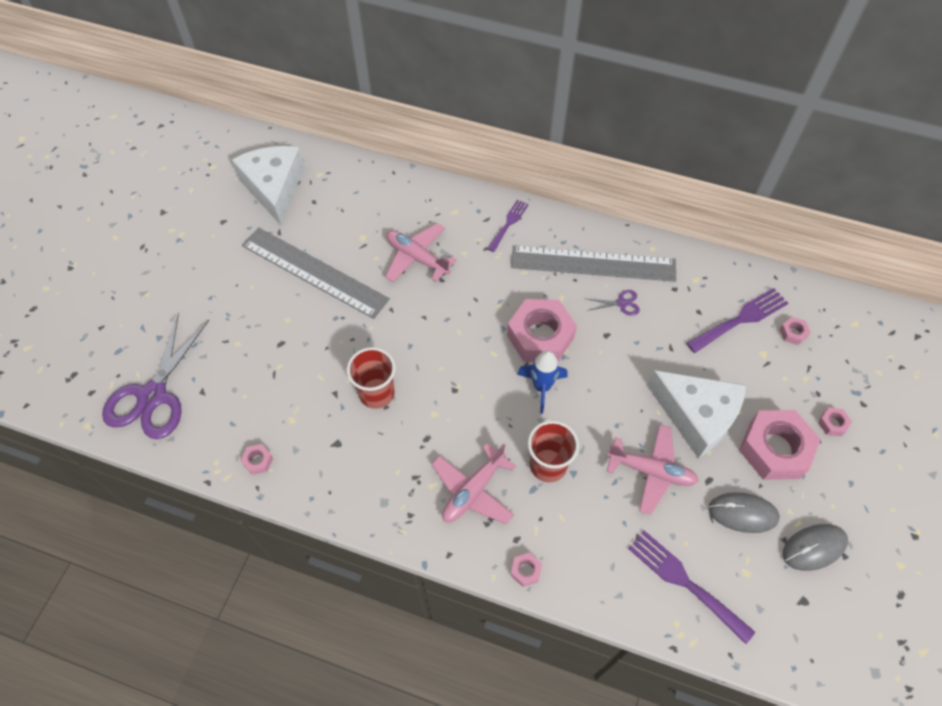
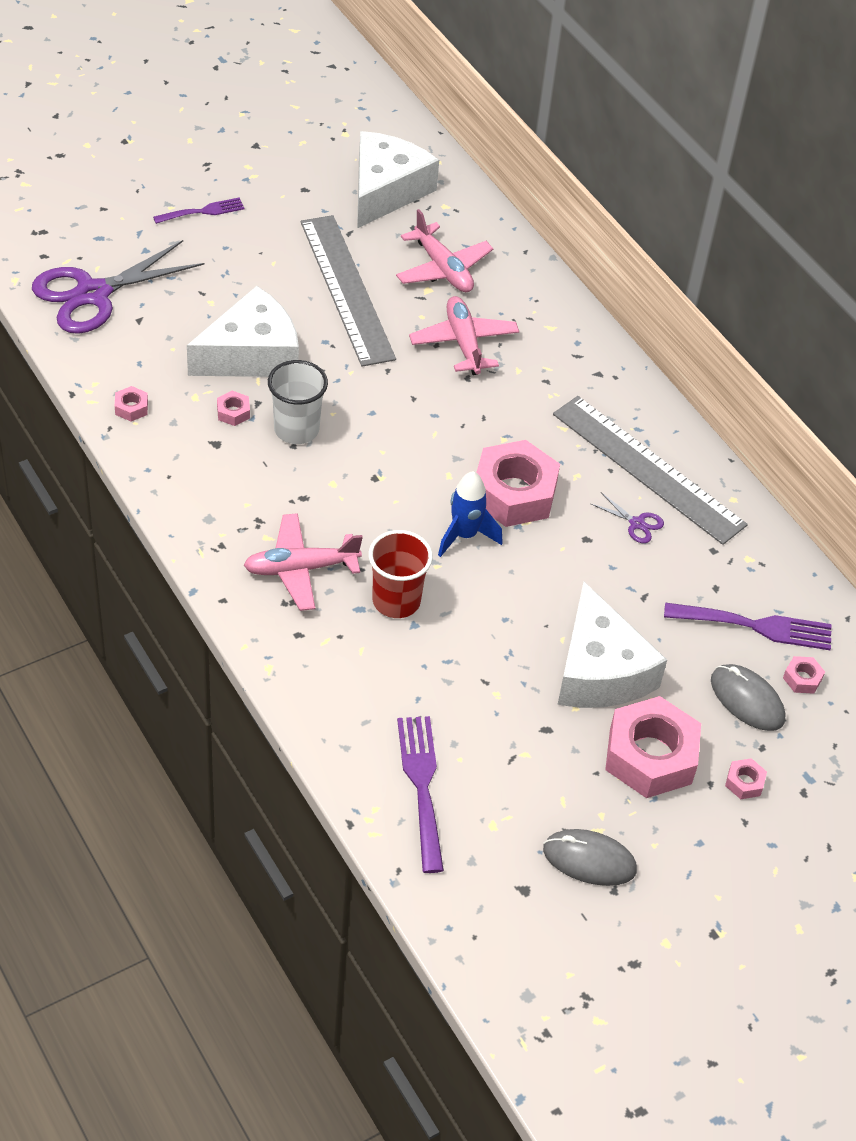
camera: 35 degrees right, 10 degrees down
(299, 361) = (252, 354): none -> white cheese
(376, 393) = (296, 429): red cup -> white cup
(508, 223) = (597, 374): purple fork -> purple fork (203, 211)
(525, 571) = (279, 663): pink nut -> pink nut (233, 412)
(651, 471) = (495, 679): pink plane -> pink plane (443, 269)
(743, 513) = (548, 779): grey mouse -> grey mouse (747, 700)

